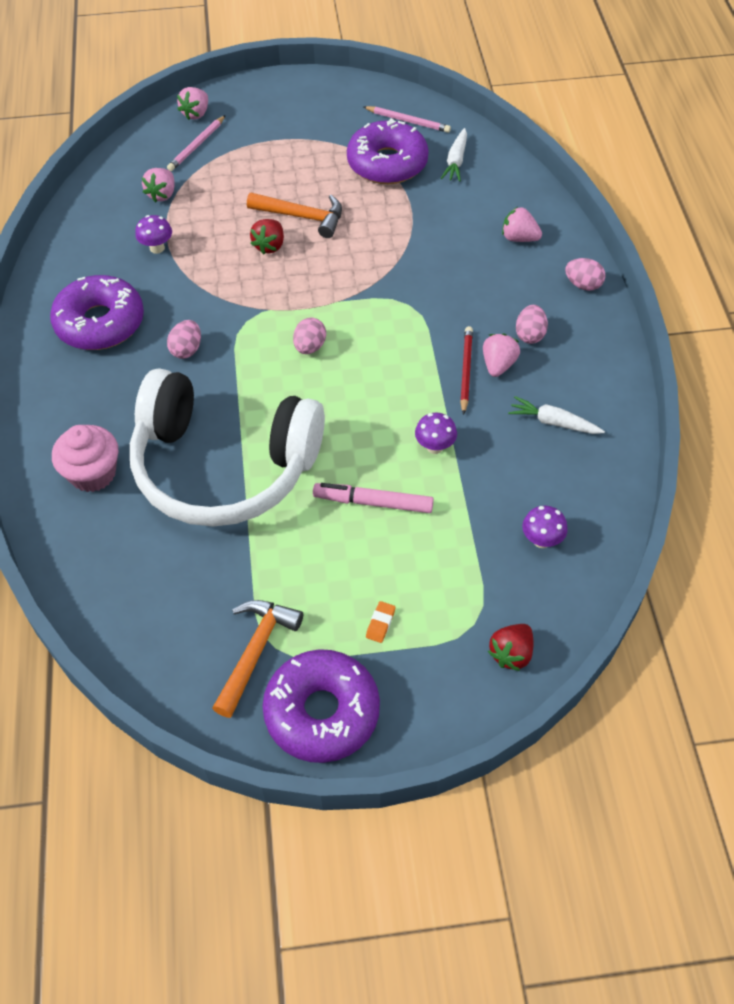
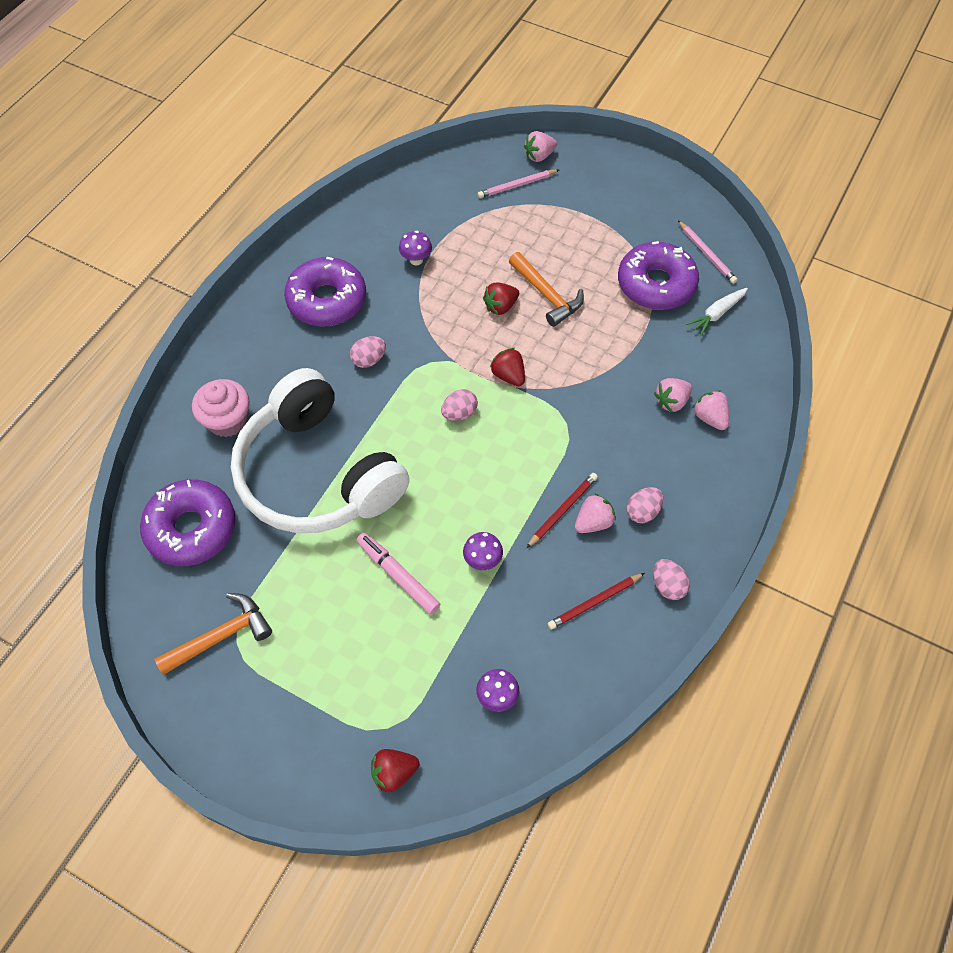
camera: 35 degrees right, 5 degrees up
(162, 194) = (456, 215): pink strawberry -> pink strawberry (671, 402)
(322, 712) = (226, 716): purple donut -> purple donut (192, 528)
(326, 295) = (508, 375): none -> red strawberry
(380, 623) = (322, 677): orange eraser -> none
(553, 422) = (594, 602): white carrot -> red pencil
(583, 285) = (728, 494): pink egg -> pink egg (667, 585)

